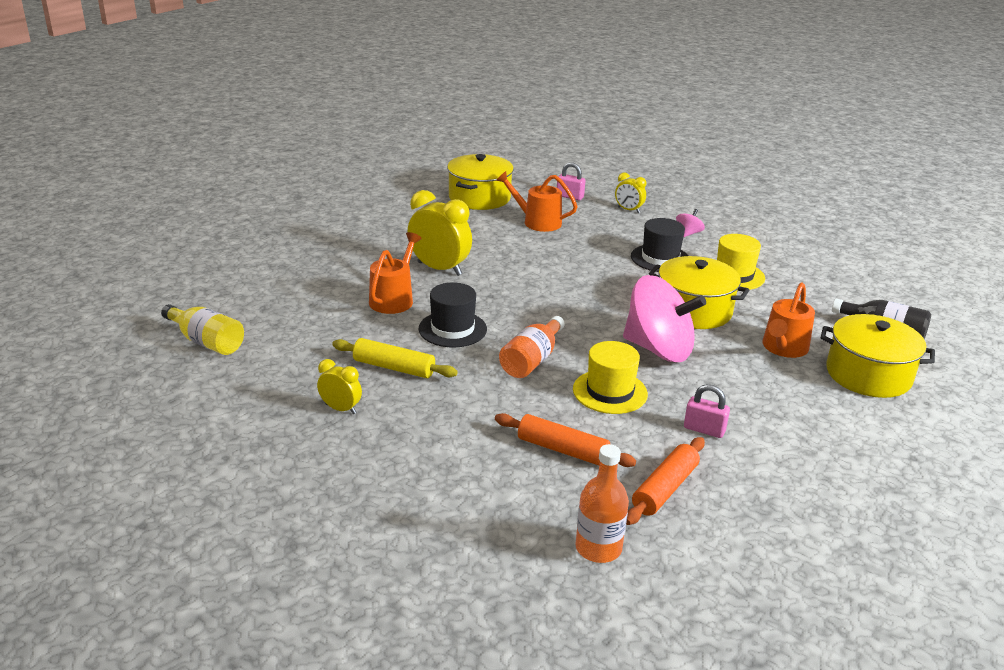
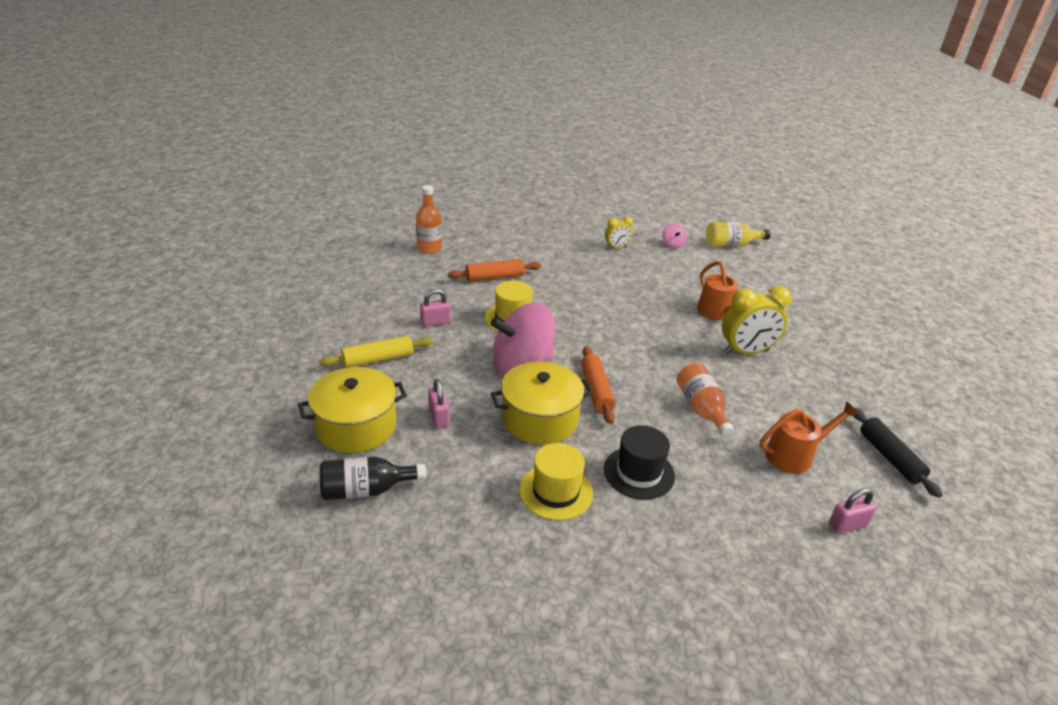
camera: 135 degrees right, 5 degrees up
(394, 367) = (634, 275): yellow rolling pin -> yellow rolling pin (378, 359)
(452, 329) = (652, 311): black hat -> none
(479, 198) = (890, 457): yellow pot -> black rolling pin
(532, 360) = (580, 315): orange bottle -> orange bottle (701, 409)
(628, 210) = (770, 543): yellow clock -> none
(665, 489) = (425, 282): orange rolling pin -> orange rolling pin (596, 390)
(688, 233) = (667, 540): pink spinning top -> pink spinning top (672, 244)
(783, 348) = (438, 417): orange watering can -> pink padlock

